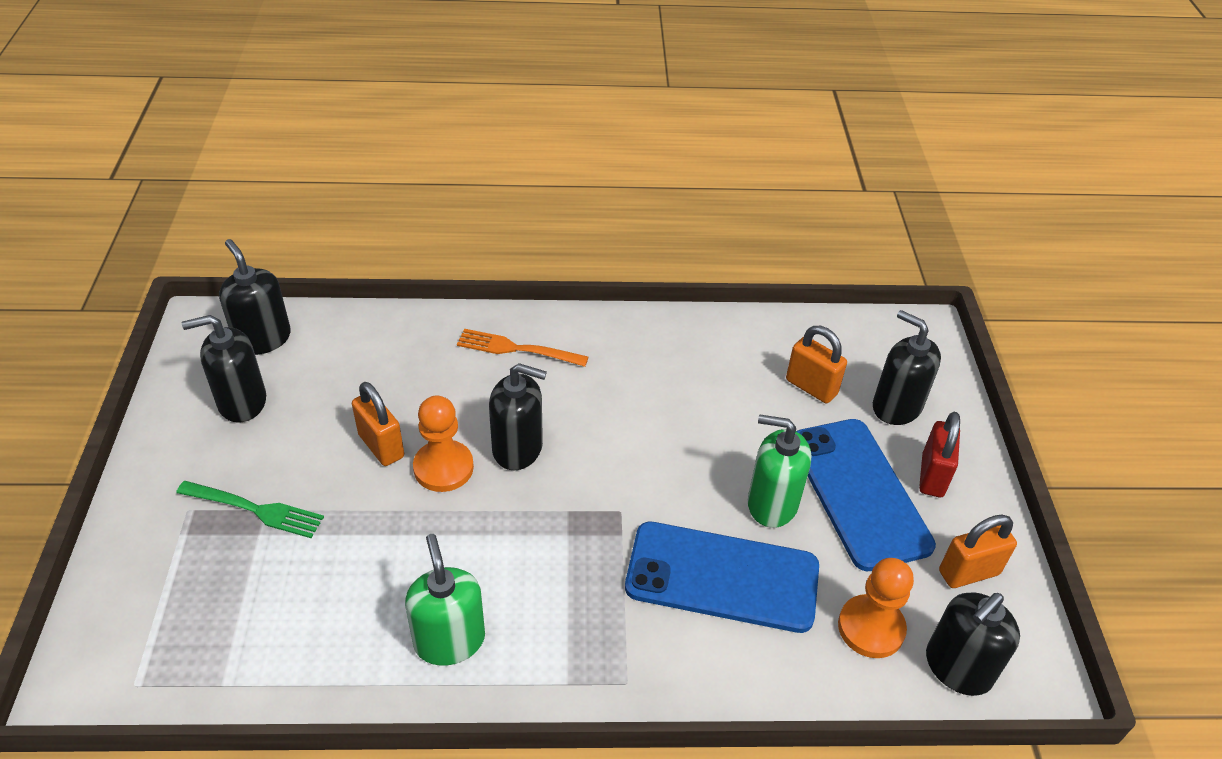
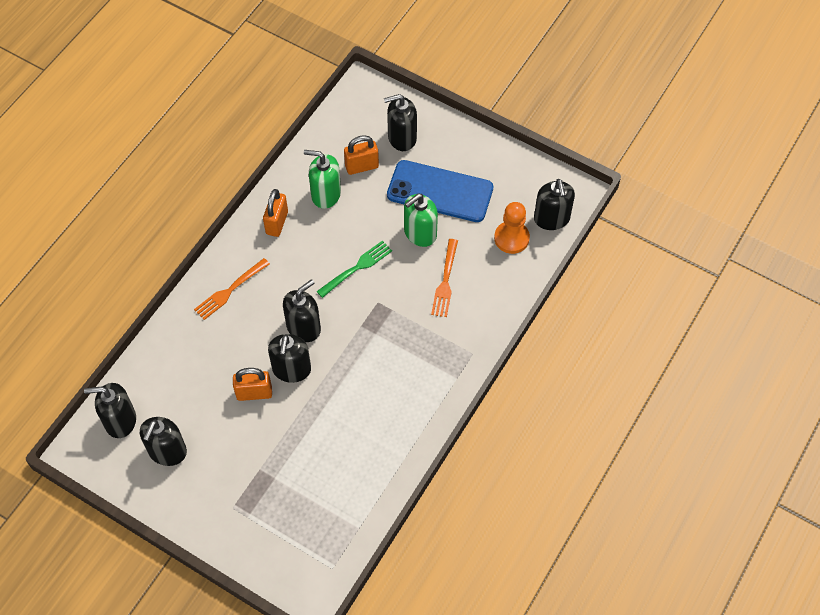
camera: 55 degrees left, 15 degrees up
(255, 509) = (256, 474): green fork -> green fork (356, 268)
(443, 468) = (291, 369): orange pawn -> black soap dispenser
(449, 640) = (400, 417): green soap dispenser -> green soap dispenser (326, 194)
(722, 577) = (445, 281): blue phone -> orange fork
(932, 476) = (452, 154): red padlock -> none
(968, 572) = (511, 179): orange padlock -> orange padlock (277, 223)

